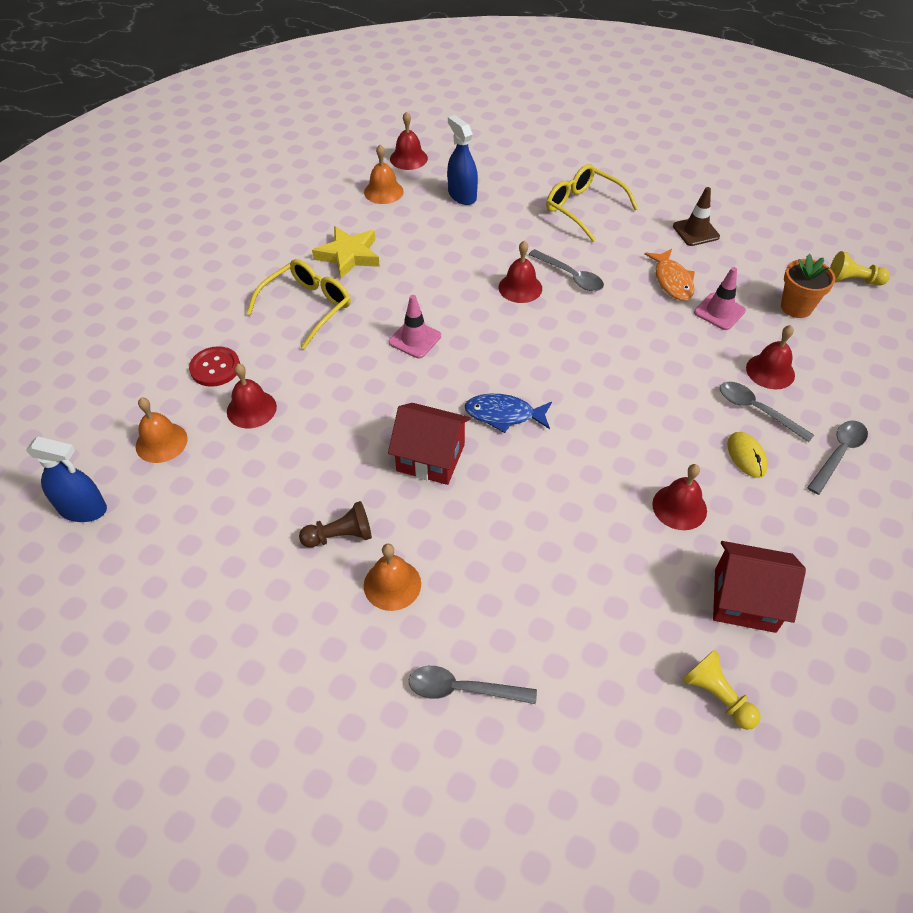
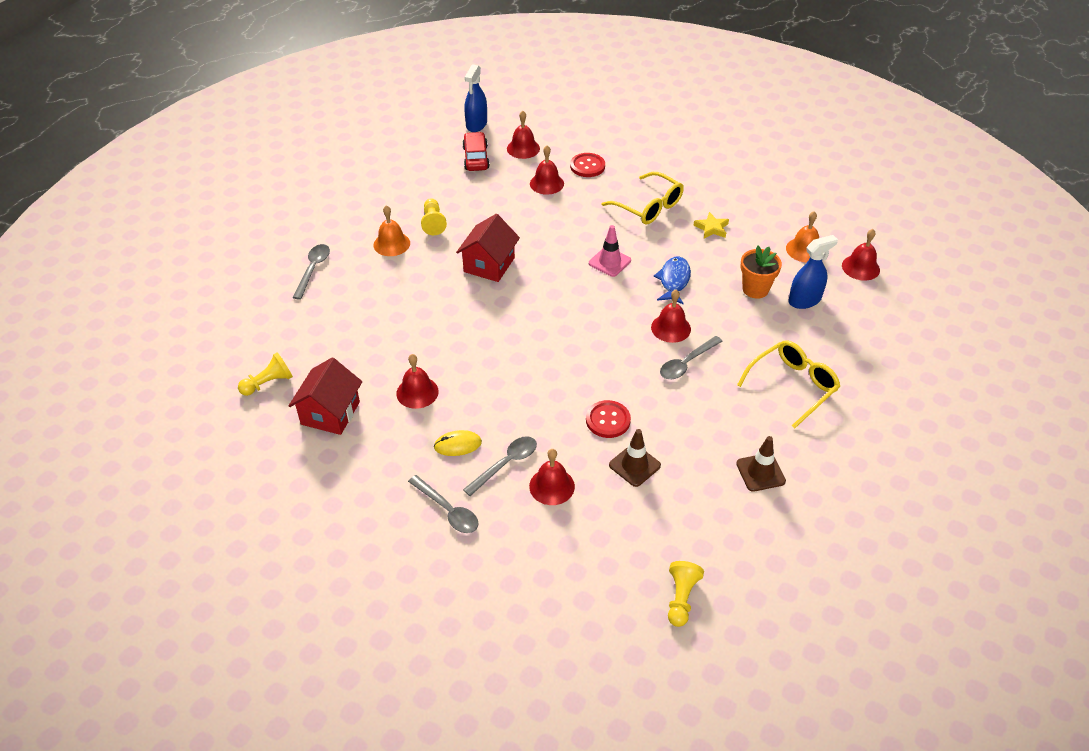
camera: 95 degrees right, 5 degrees down
(161, 442) = (523, 148): orange bell -> red bell
(178, 499) = (476, 158): none -> red car
(340, 536) = (433, 223): brown pawn -> yellow pawn
(349, 256) = (711, 228): yellow star -> yellow star, size x0.62
(504, 415) = (524, 305): blue fish -> blue fish (674, 281)
(667, 332) = (608, 420): none -> red button
(672, 281) = (680, 437): orange fish -> none
(719, 311) = (634, 465): pink traffic cone -> brown traffic cone
(796, 307) = (639, 531): orange flower pot -> orange flower pot (755, 289)

